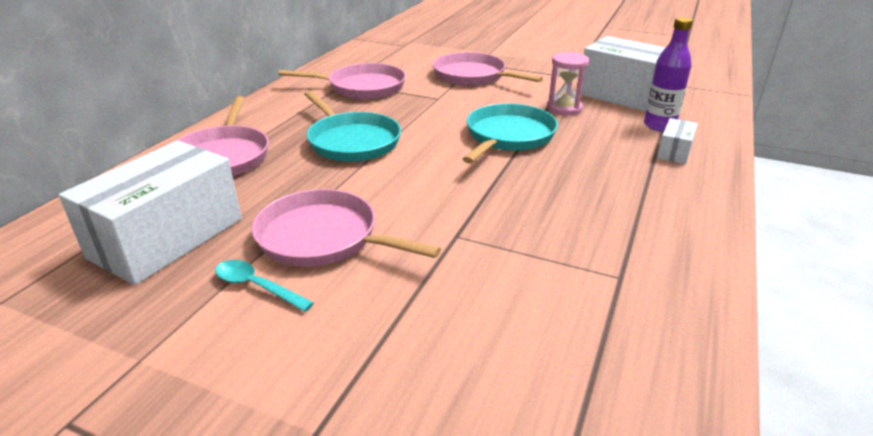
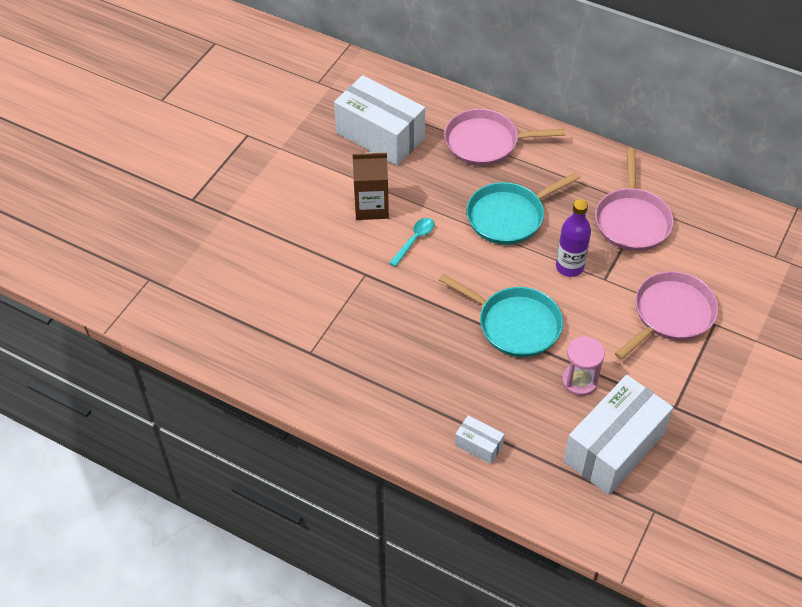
camera: 95 degrees right, 20 degrees up
(256, 286) = (328, 182): turquoise spoon -> turquoise spoon (414, 240)
(323, 237) = (371, 207): pink pan -> brown carton
(659, 126) = (536, 453): purple bottle -> purple bottle (569, 267)

